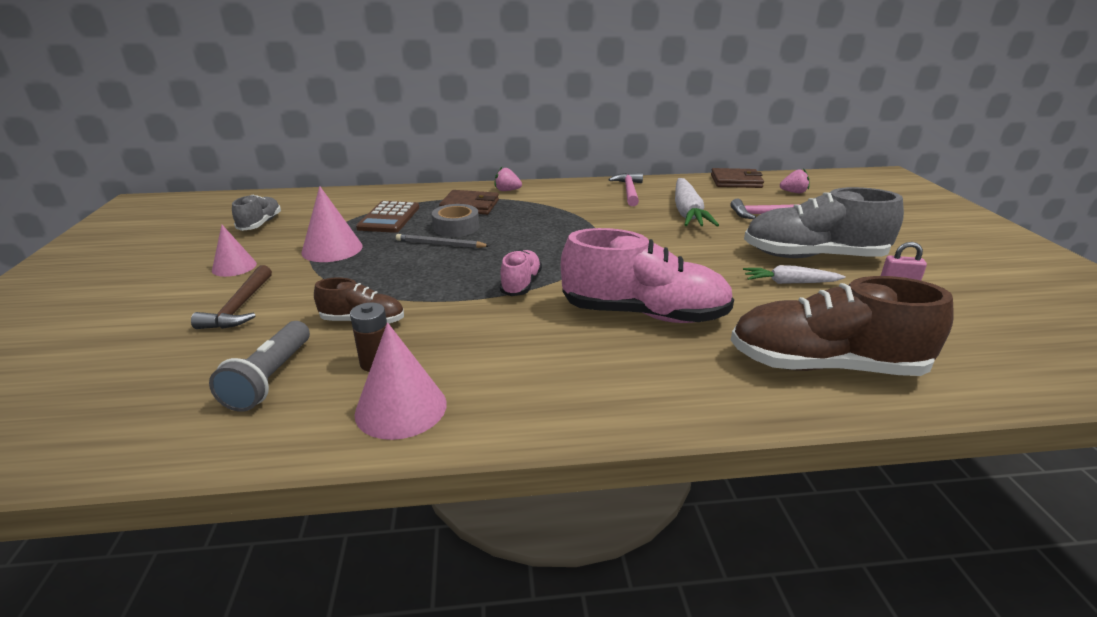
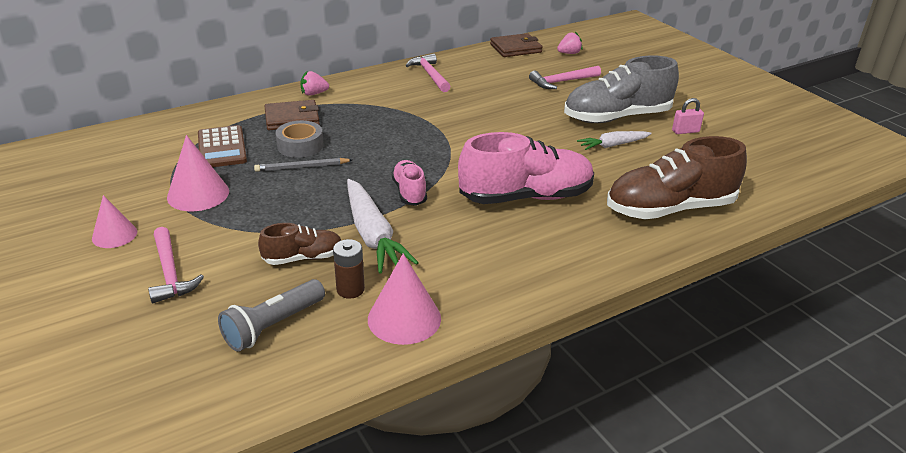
camera: 25 degrees left, 5 degrees up
(240, 307) = (170, 273): brown hammer -> pink hammer
(260, 224) = (85, 182): grey shoe -> none
(270, 378) = (273, 326): grey flashlight -> grey flashlight turned 60 degrees clockwise
(687, 212) = (496, 90): white carrot -> white carrot (373, 235)

